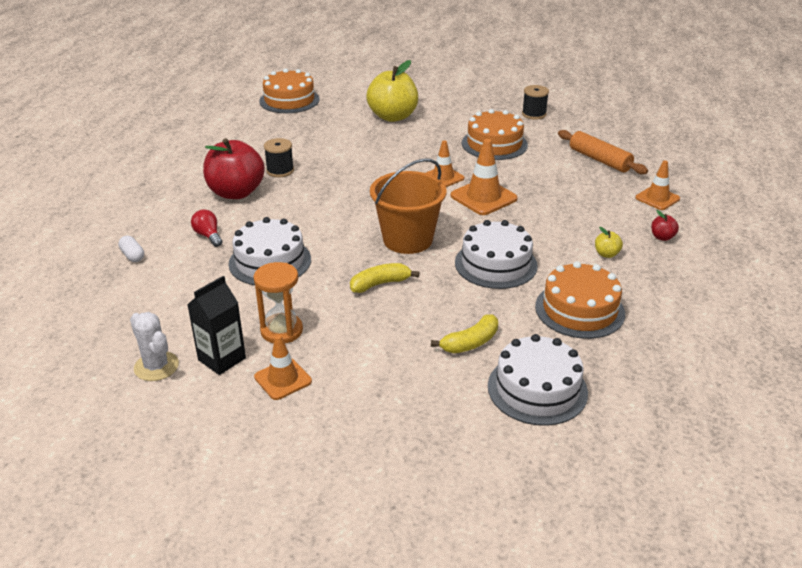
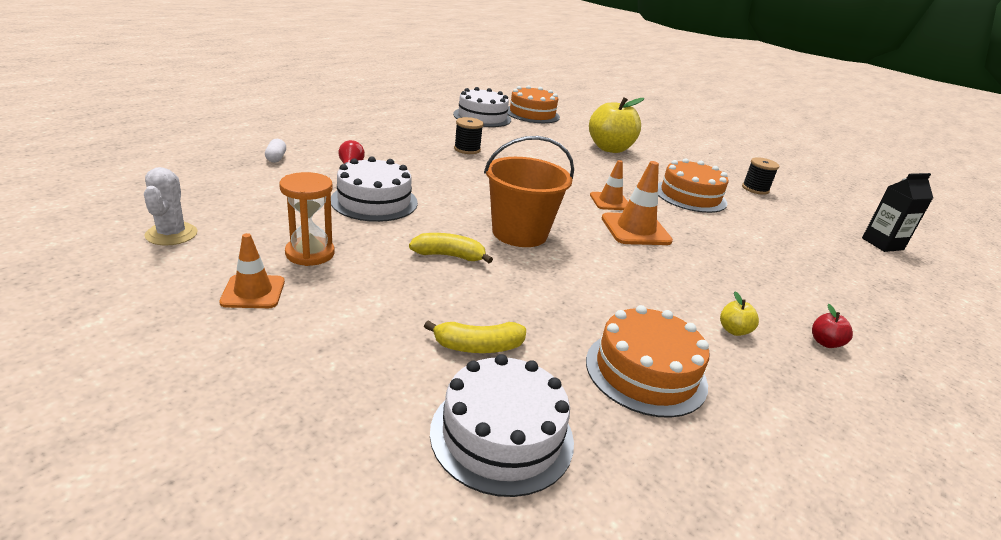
camera: 25 degrees right, 5 degrees down
(222, 359) = (229, 252): black carton -> black carton (882, 244)
(236, 192) = (412, 150): red apple -> none
(496, 264) = (589, 287): white cake -> white cake (482, 117)
(599, 160) = (800, 245): orange rolling pin -> none
(657, 198) = (848, 303): orange traffic cone -> none

